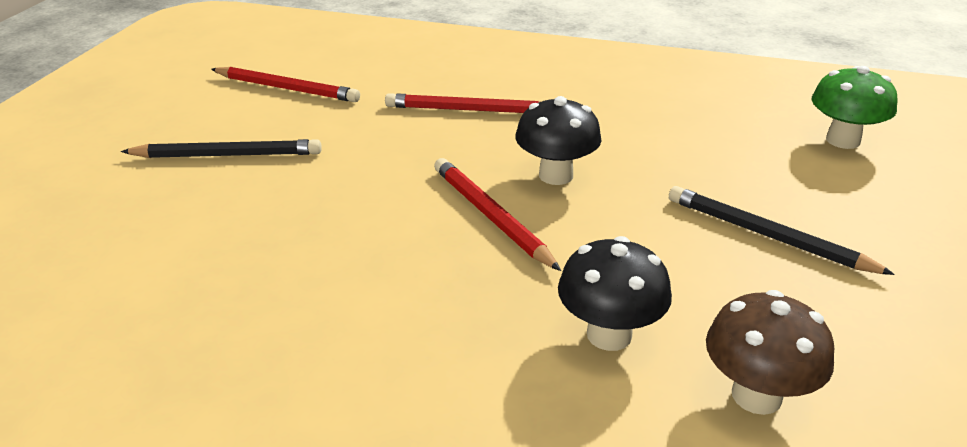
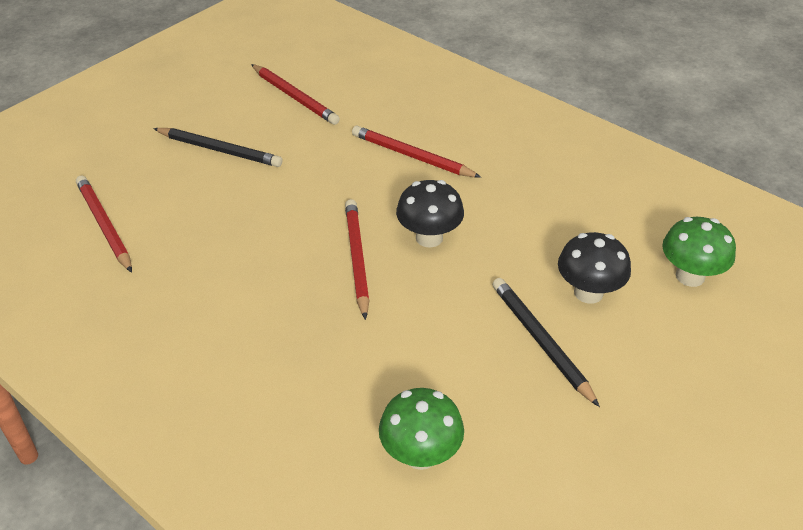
camera: 25 degrees right, 10 degrees up
(113, 271) = (104, 225): none -> red pencil
(609, 335) = (363, 377): black mushroom -> black mushroom (588, 292)
(756, 396) = (420, 454): brown mushroom -> green mushroom

